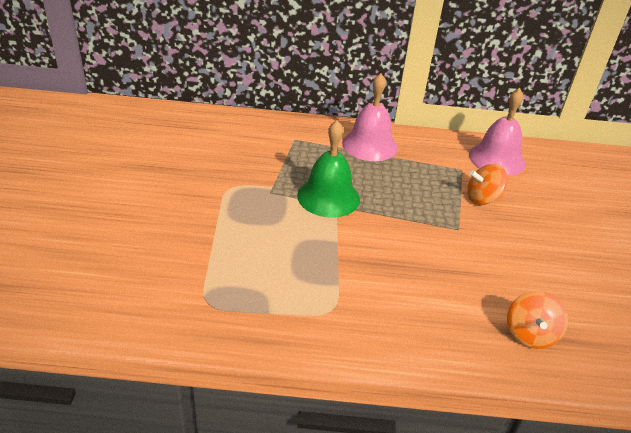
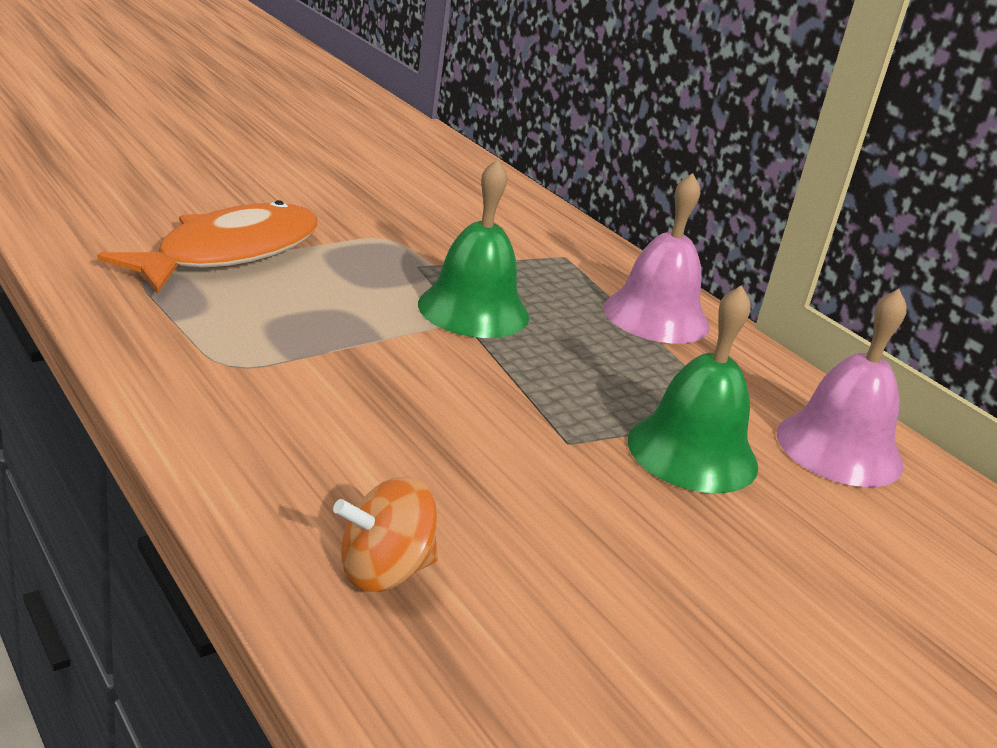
camera: 50 degrees right, 10 degrees down
(203, 255) = (229, 253): none -> orange fish
(482, 198) = (692, 452): orange spinning top -> green bell

